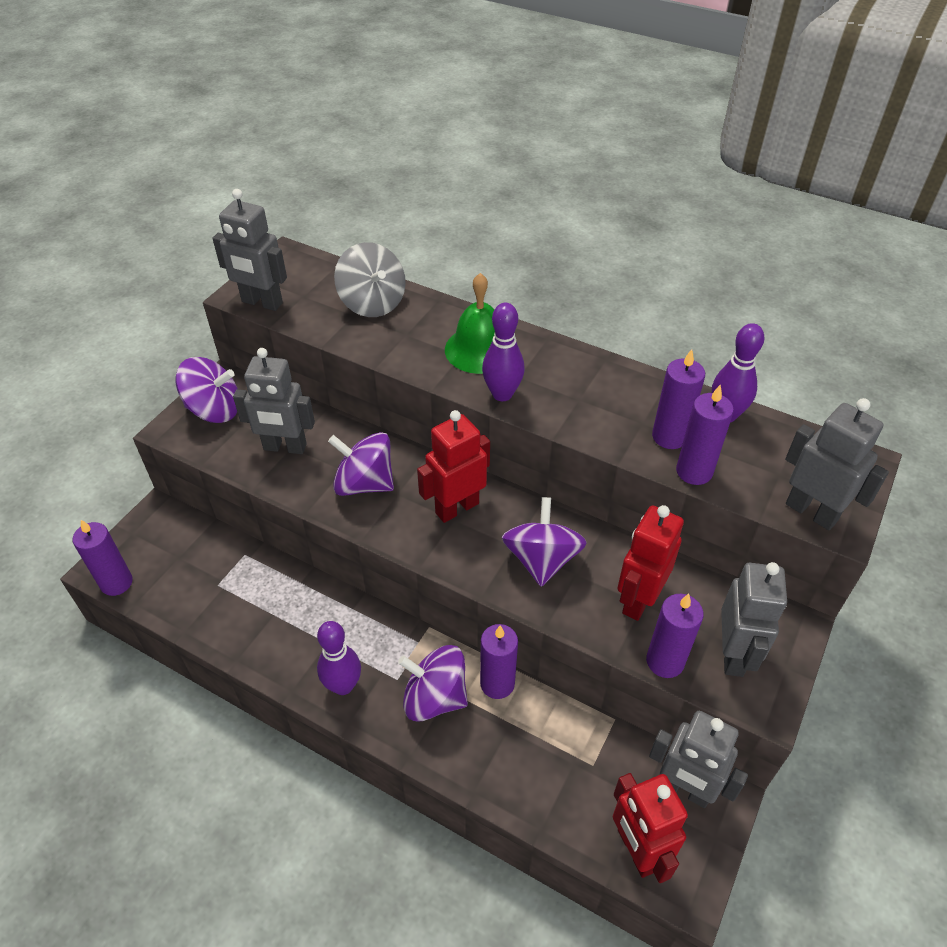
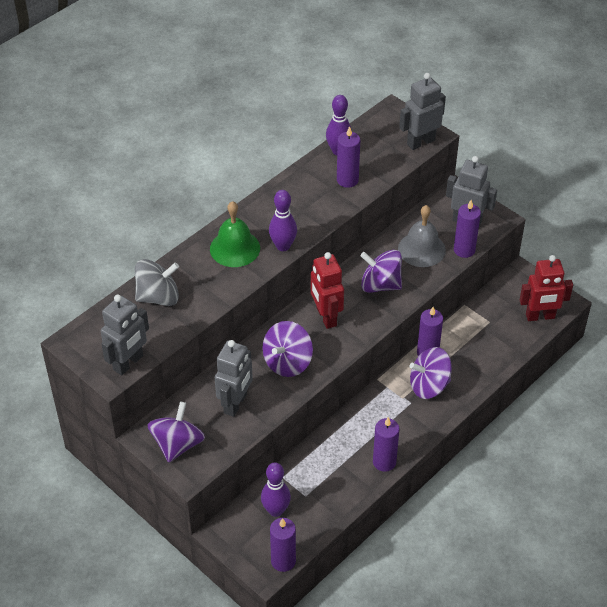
camera: 75 degrees left, 0 degrees up
(343, 685) = (408, 431): purple bowling pin -> purple bowling pin (276, 510)
(435, 697) = (429, 385): purple spinning top -> purple spinning top turned 45 degrees clockwise
(638, 600) = (421, 249): red robot -> grey bell
(684, 789) = (512, 287): grey robot -> none
(694, 471) = (377, 178): purple candle -> purple candle (384, 462)

